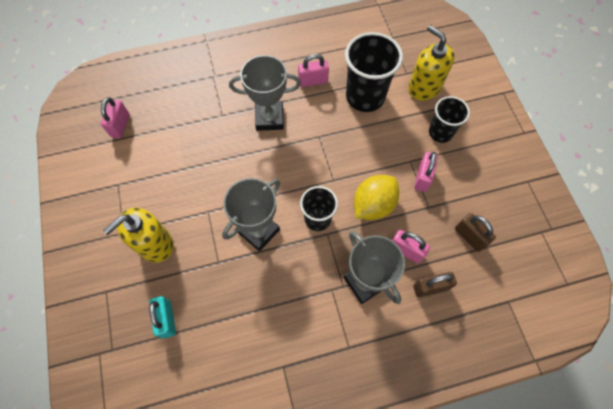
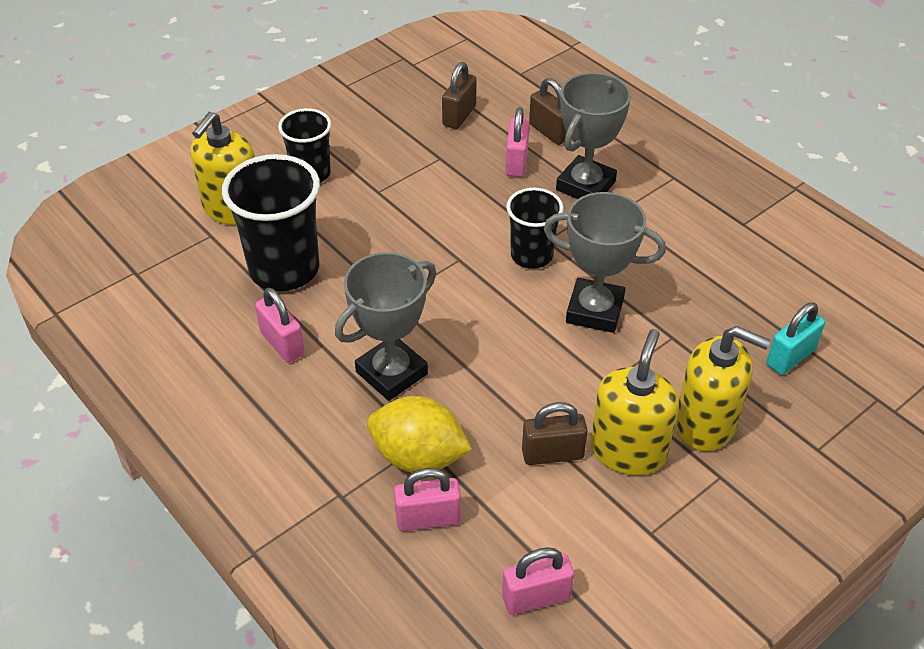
camera: 115 degrees left, 20 degrees down
(163, 198) = (628, 451): none -> yellow soap dispenser
(182, 165) = (552, 454): none -> brown padlock
(269, 118) = (391, 373): grey trophy -> grey trophy turned 75 degrees clockwise
(373, 205) = (472, 208): yellow lemon -> yellow lemon (418, 457)
(422, 177) = (398, 173): pink padlock -> pink padlock (428, 519)

